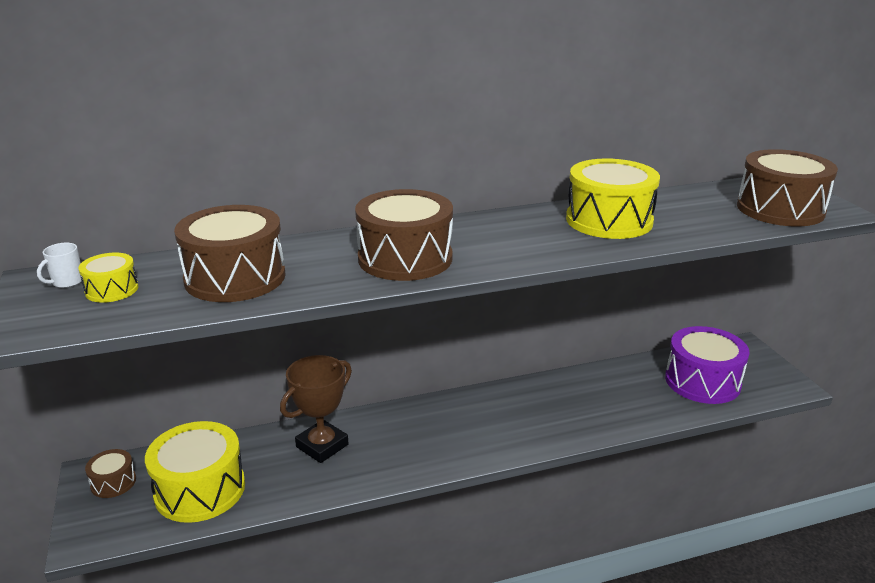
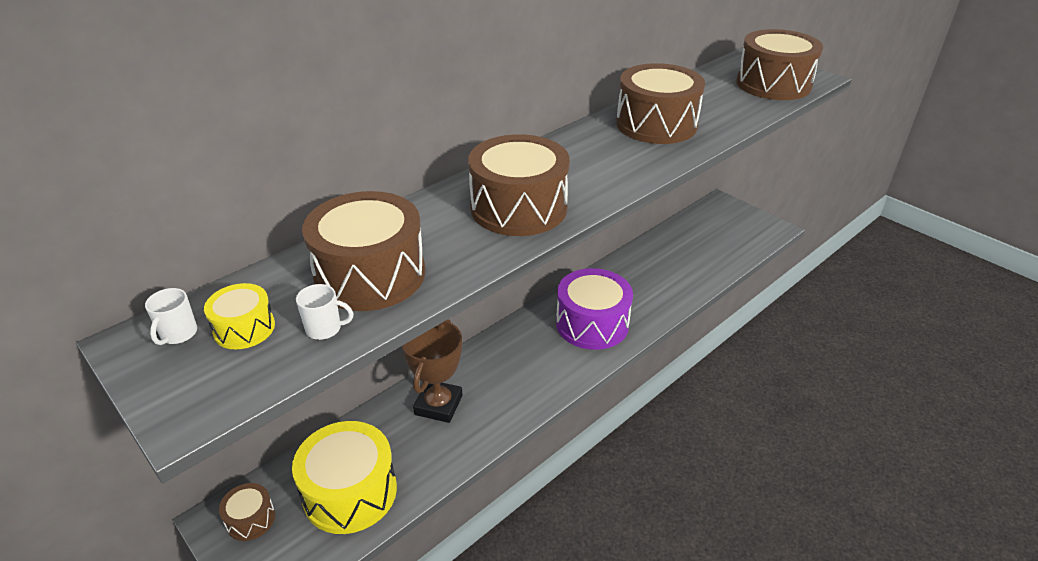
camera: 25 degrees left, 10 degrees up
(164, 304) = (325, 329): none -> white mug
(609, 220) = (656, 124): yellow drum -> brown drum
(702, 381) = (710, 243): purple drum -> purple drum (592, 324)

